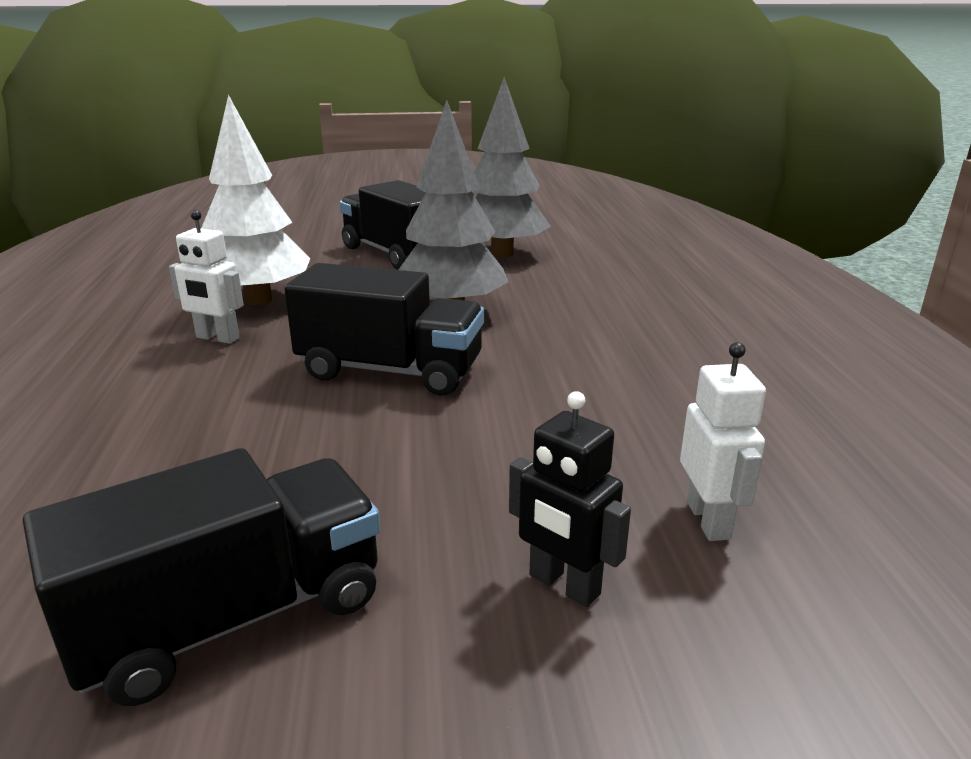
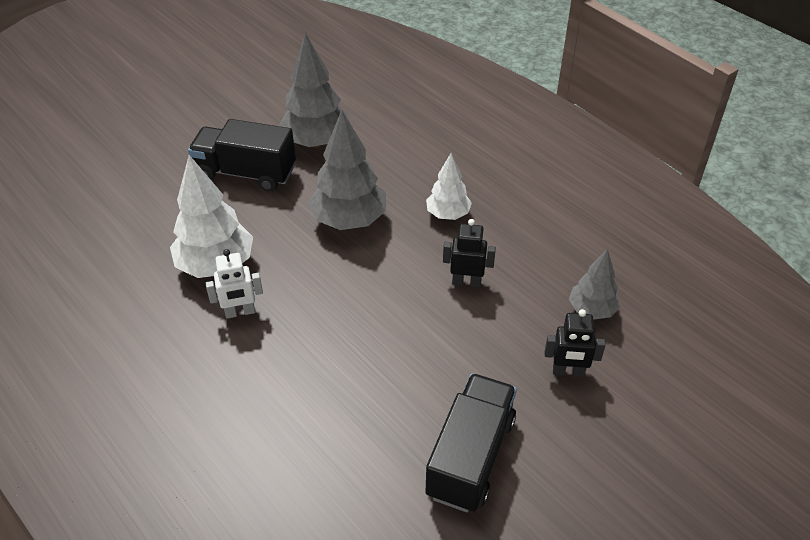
camera: 35 degrees left, 20 degrees up
(390, 371) = (372, 288): black truck -> none
(526, 409) = (466, 282): none -> black robot
(585, 343) = (448, 214): none -> white tree
(709, 520) = (592, 310): white robot -> grey tree

